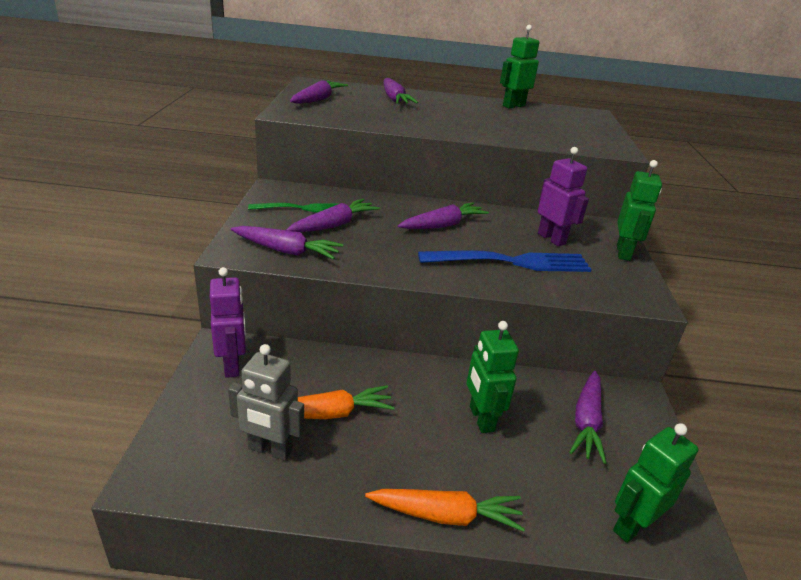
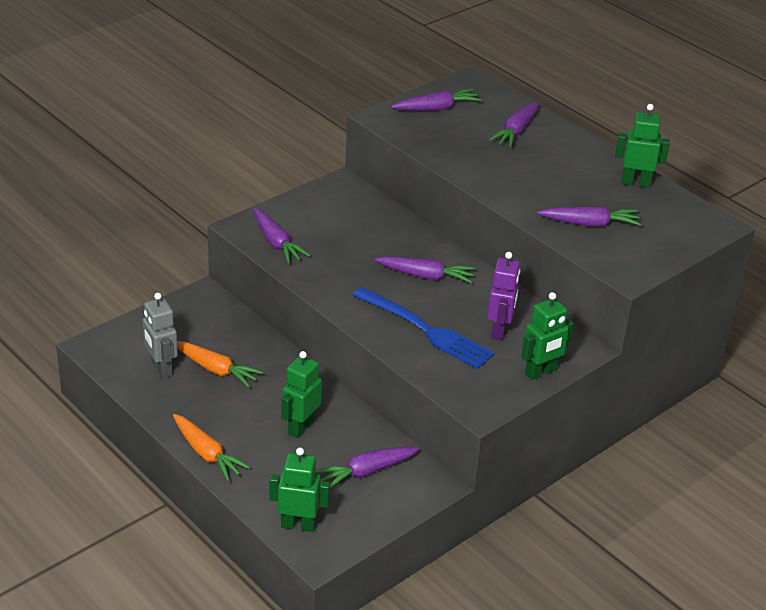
camera: 45 degrees right, 5 degrees up
(232, 365) = (197, 310): purple robot -> none
(301, 208) = (336, 211): green fork -> none
(334, 225) = (339, 237): purple carrot -> purple carrot (589, 224)

